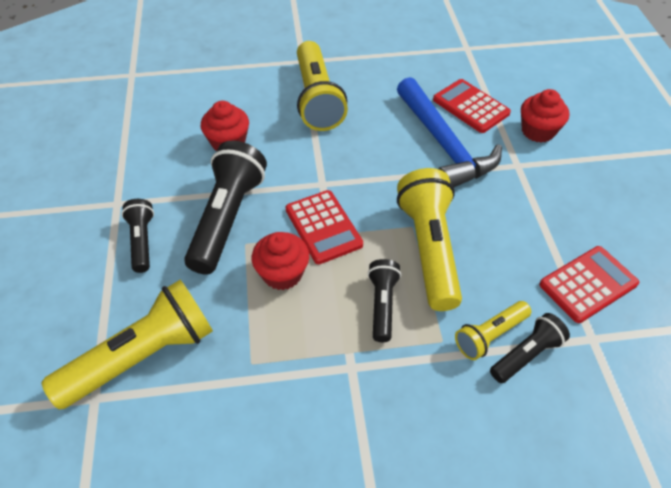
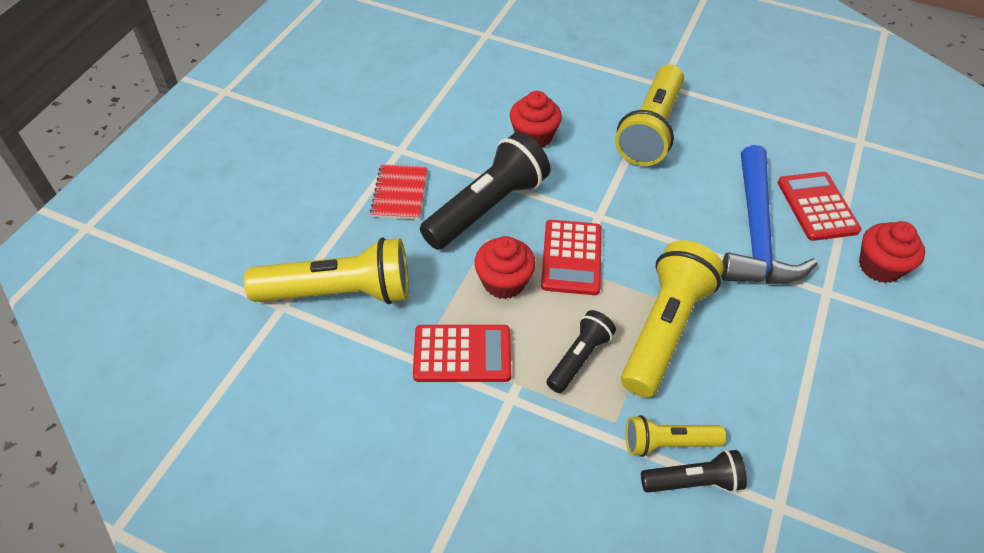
camera: 30 degrees right, 0 degrees up
(142, 241) = (400, 193): black flashlight -> red notebook
(588, 284) = (816, 451): red calculator -> red calculator (462, 354)

